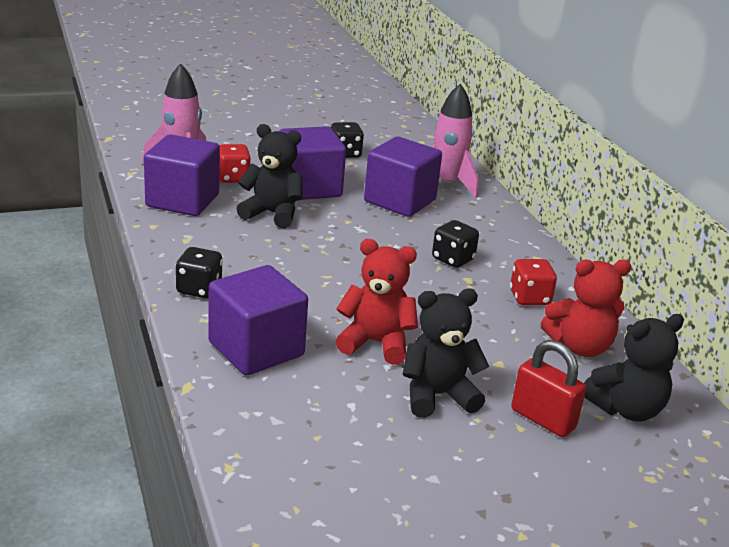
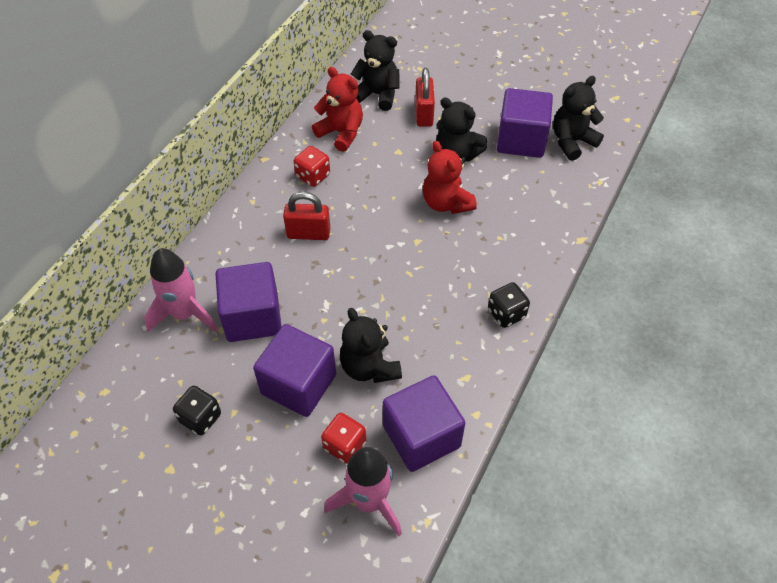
camera: 130 degrees left, 25 degrees up
(256, 349) = (518, 241): purple cube -> purple cube (521, 140)
(324, 501) = (572, 141): none -> black teddy bear
(453, 259) = (308, 233): black dice -> red padlock

